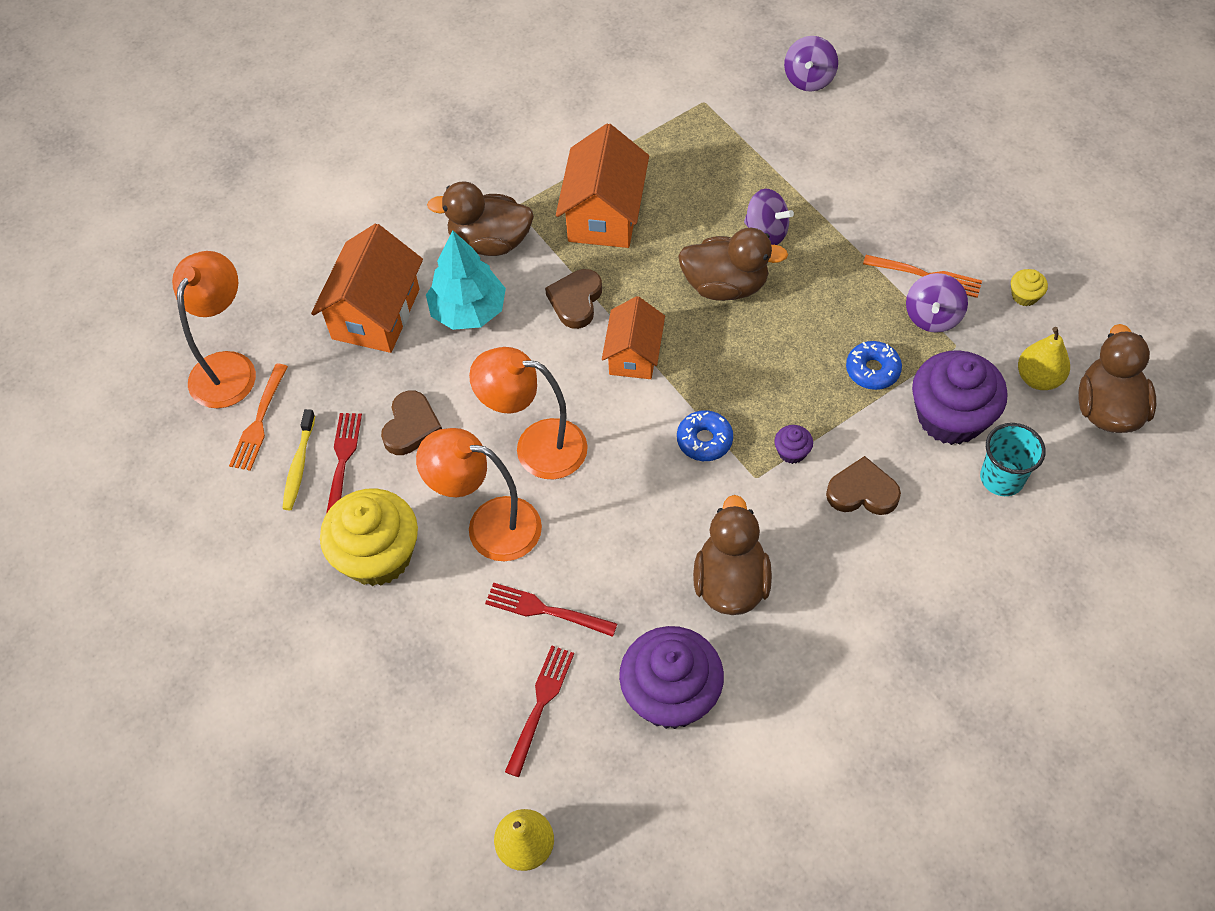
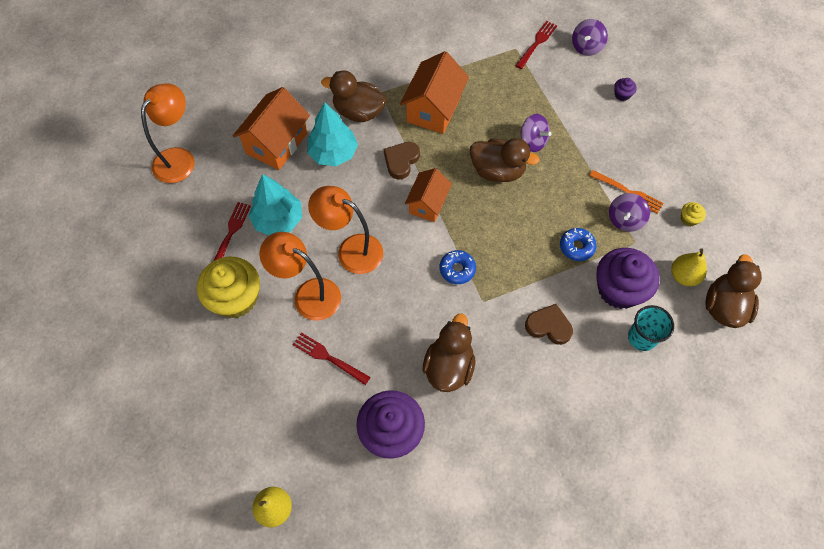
camera: 10 degrees right, 5 degrees up
(259, 421) = (188, 196): orange fork -> none
(299, 464) = (204, 229): yellow toothbrush -> none
(411, 426) = (278, 220): brown heart -> turquoise tree
(540, 705) = (308, 418): red fork -> red fork (537, 43)
(792, 452) = (510, 289): purple cupcake -> purple cupcake (622, 95)

